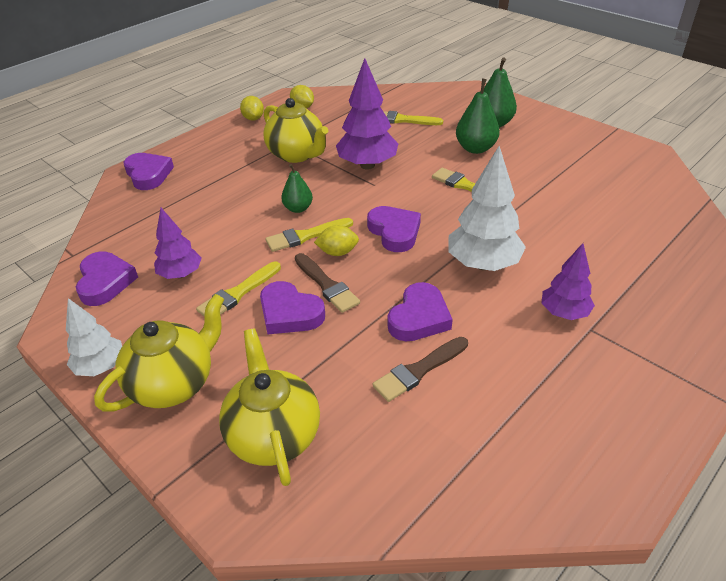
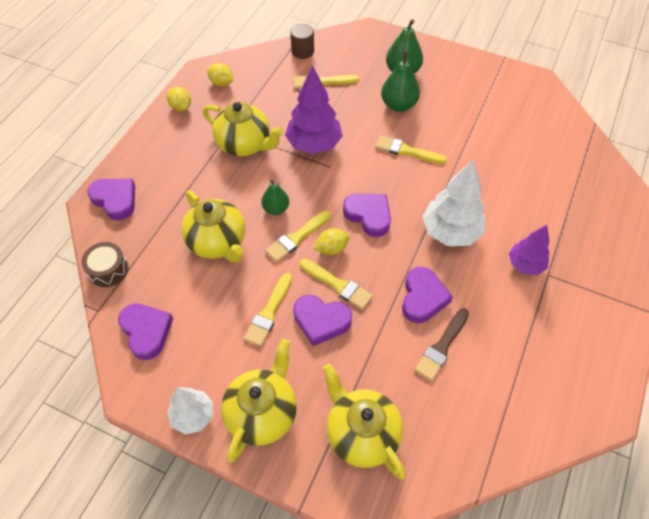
camera: 20 degrees left, 15 degrees up
(105, 225) = (108, 269): none -> brown drum
(181, 274) = (209, 306): purple tree -> none
(223, 224) = (218, 243): none -> yellow teapot
(326, 285) = (337, 285): brown brush -> yellow brush
(396, 95) = (302, 51): none -> brown cylinder

